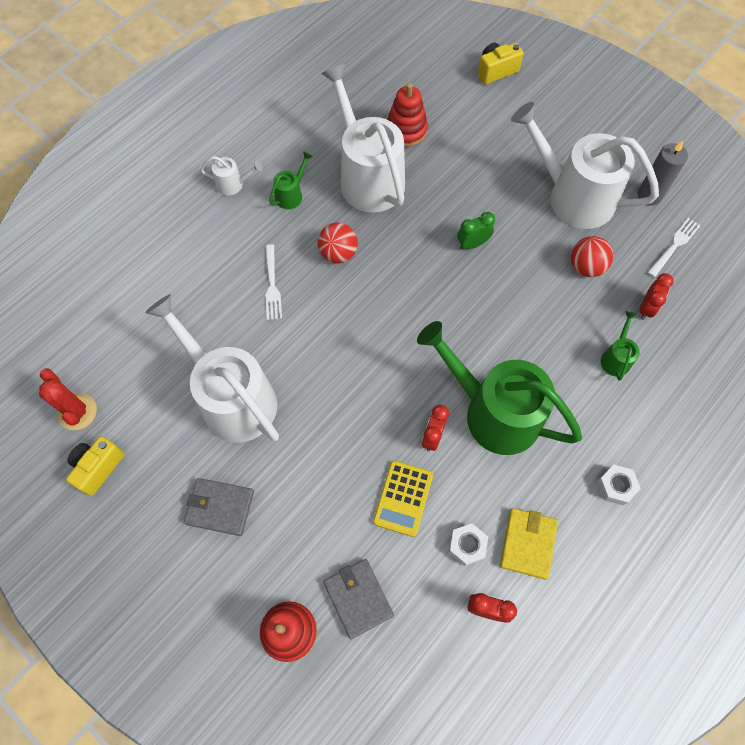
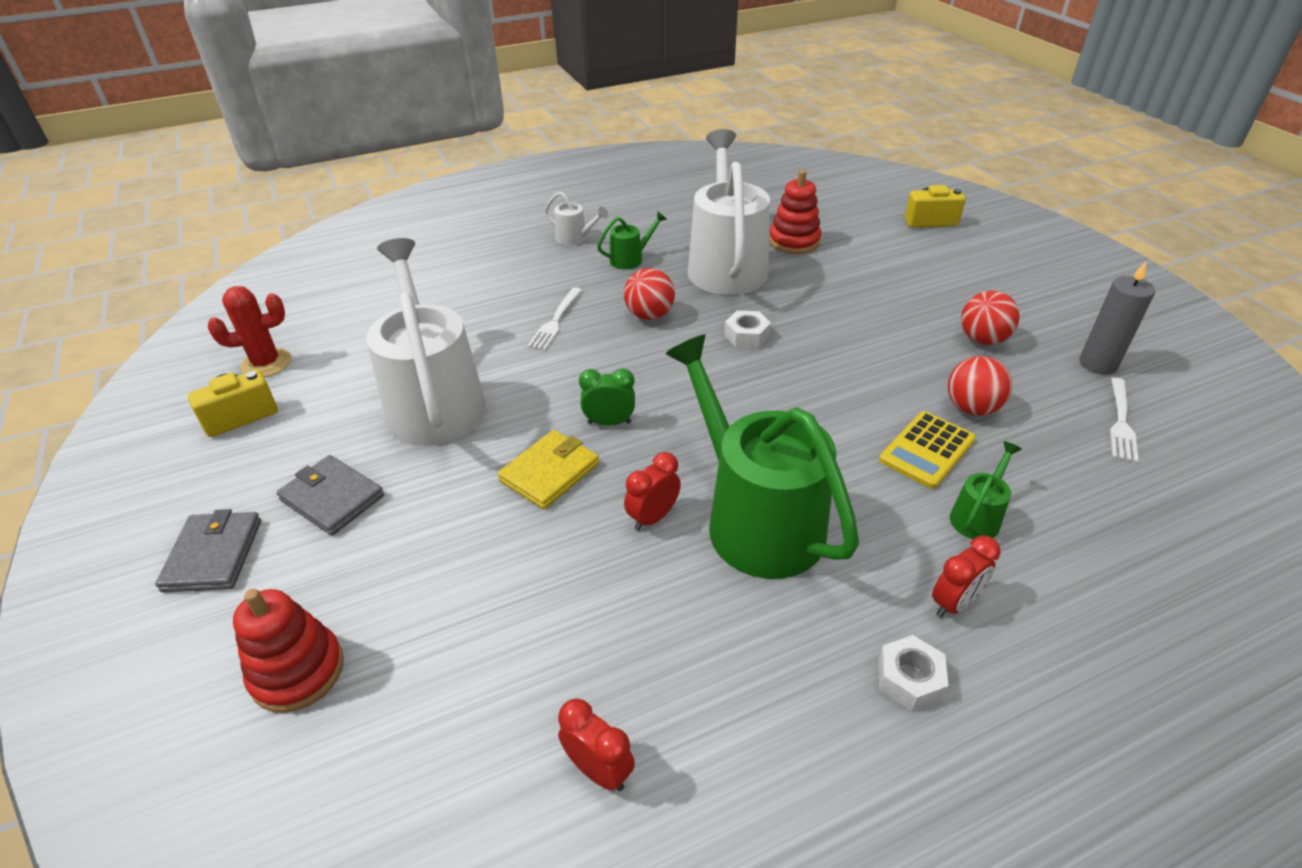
camera: 25 degrees right, 25 degrees down
(77, 412) = (266, 363): red cactus -> red cactus turned 75 degrees clockwise
(358, 598) = (419, 669): grey wallet -> grey wallet (213, 555)
(403, 498) = (566, 572): yellow calculator -> yellow calculator (927, 450)
(467, 545) = (621, 666): white nut -> white nut (746, 336)
(472, 244) = (821, 348): green clock -> green clock (609, 422)
(528, 543) = (719, 702): yellow wallet -> yellow wallet (549, 472)
(573, 197) = (982, 339): white watering can -> red ball
(646, 308) = (1050, 475): red clock -> red clock (954, 603)
(674, 246) = (1121, 422): white fork -> white fork turned 135 degrees clockwise

